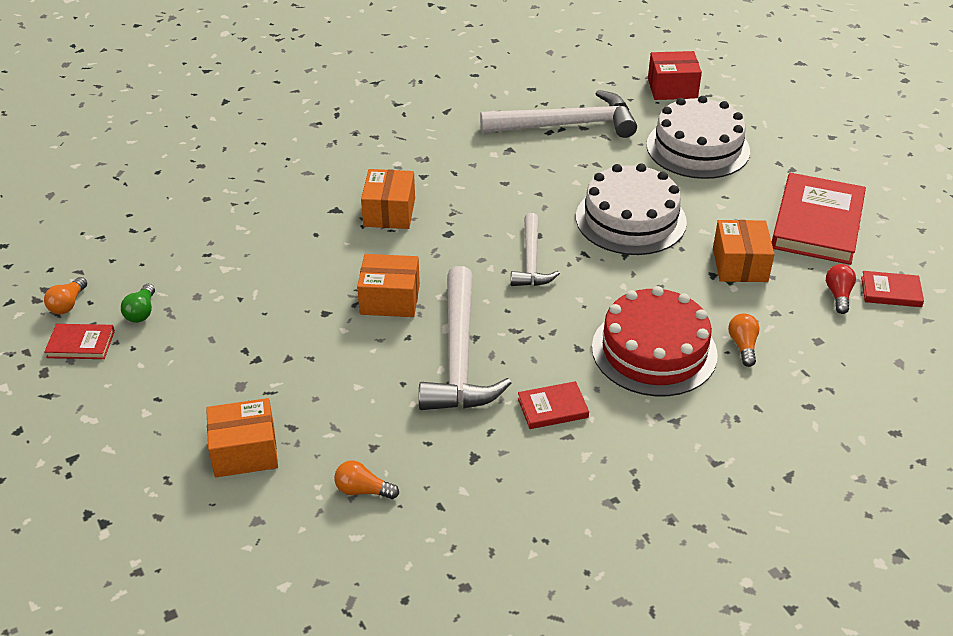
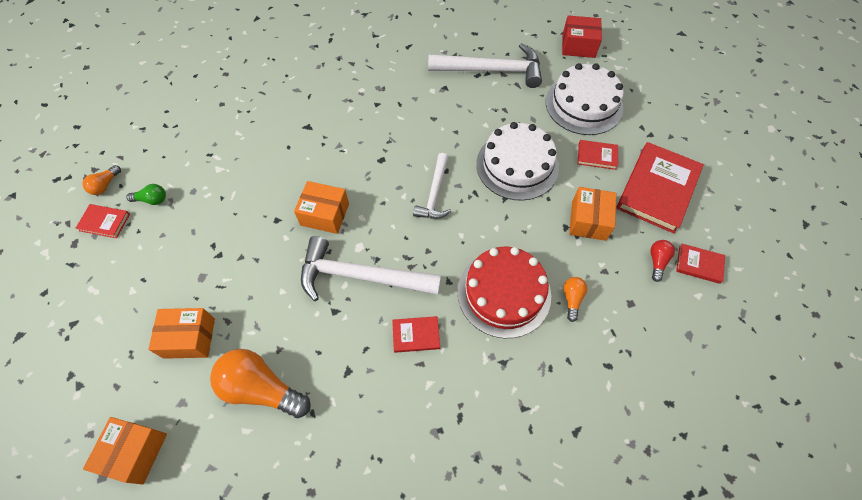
camera: 10 degrees right, 20 degrees up
(141, 312) = (152, 200): green light bulb -> green light bulb turned 105 degrees counterclockwise
(363, 490) = (261, 388): orange light bulb -> orange light bulb, size x2.08
(389, 212) = (344, 134): orange box -> orange box (135, 452)
(459, 357) = (360, 276): white hammer -> white hammer turned 90 degrees clockwise
(730, 198) = (597, 156): none -> red book

